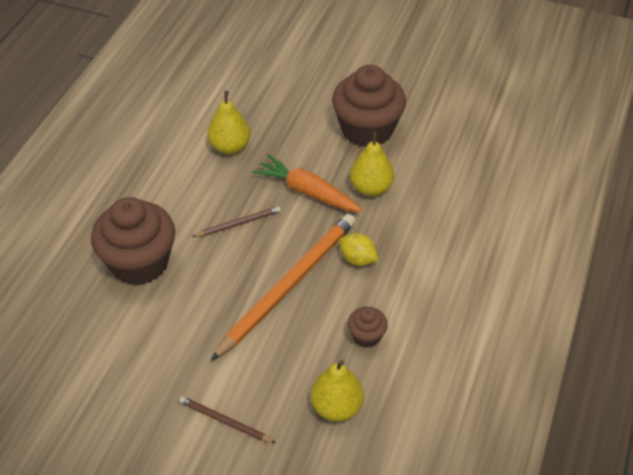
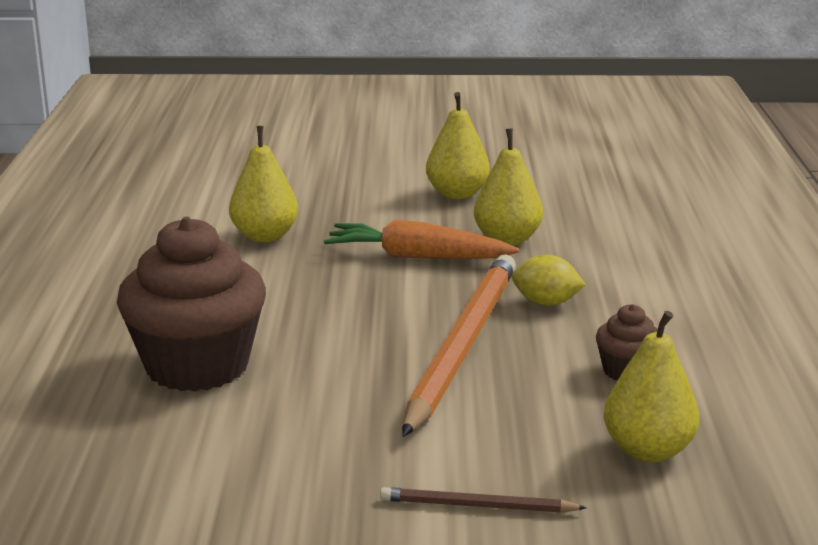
camera: 20 degrees left, 25 degrees down
(238, 223) = (334, 301): brown pencil -> none
(367, 130) = (457, 194): brown cupcake -> yellow pear

